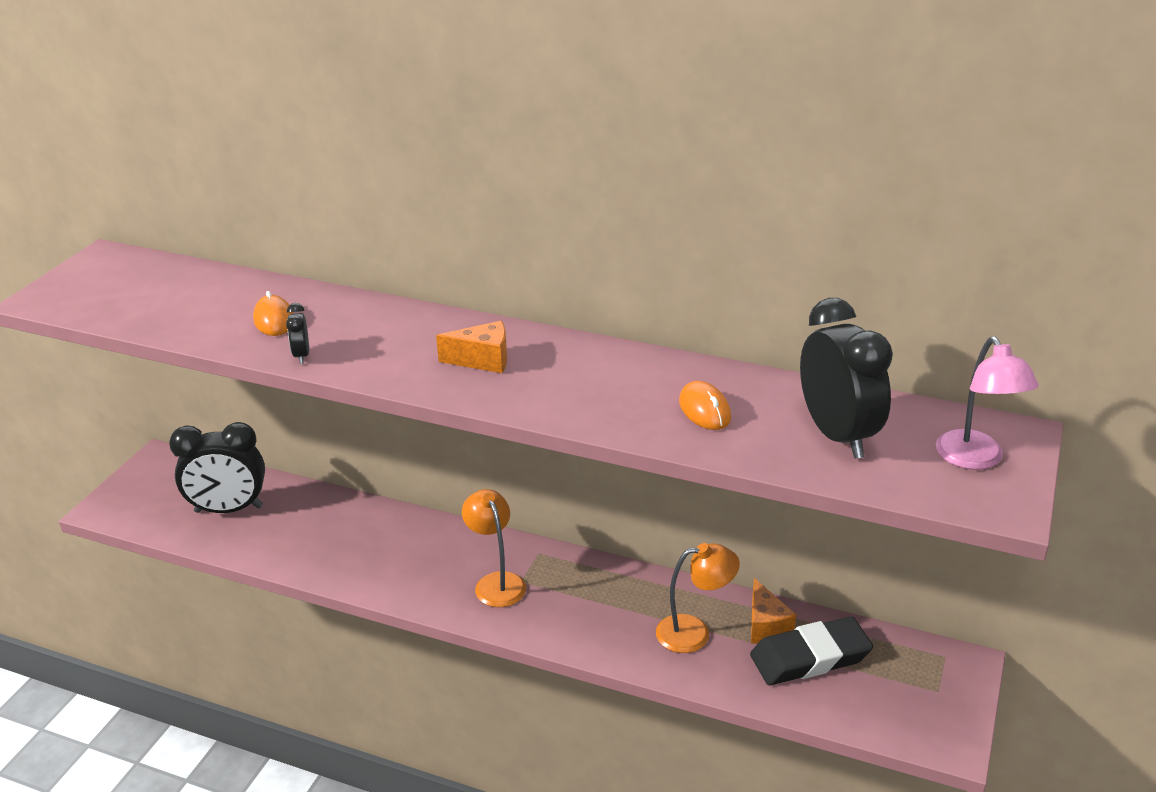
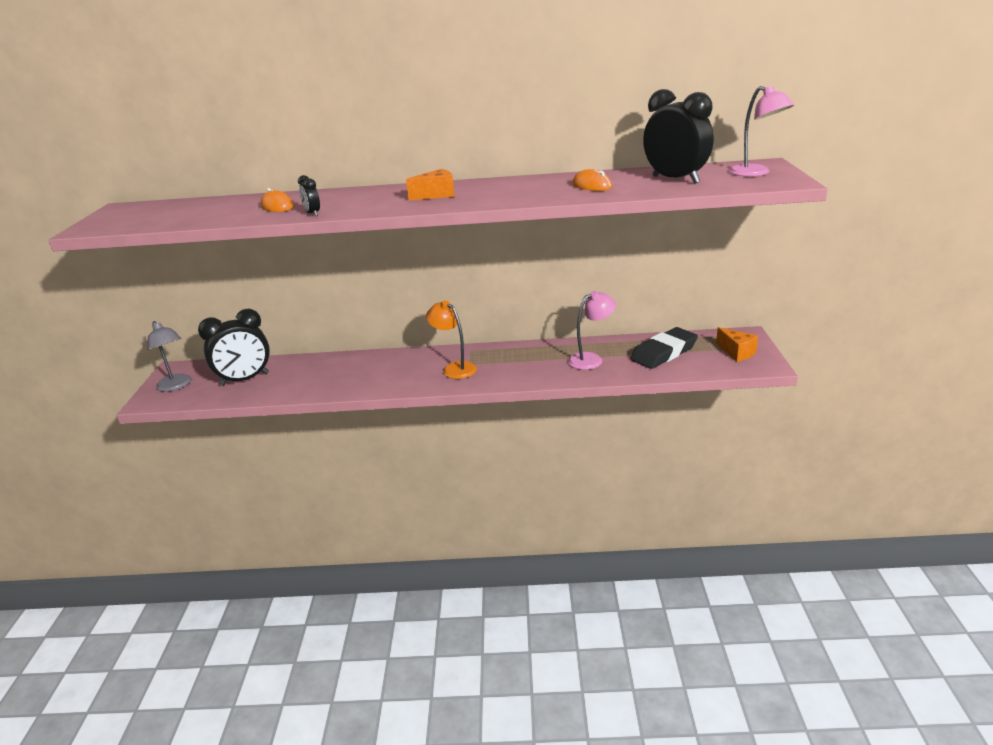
camera: 20 degrees left, 5 degrees down
(146, 492) = (176, 386): none -> grey lamp
(694, 632) = (591, 359): orange lamp -> pink lamp
(766, 626) = (629, 347): orange cheese -> orange cheese (737, 352)

